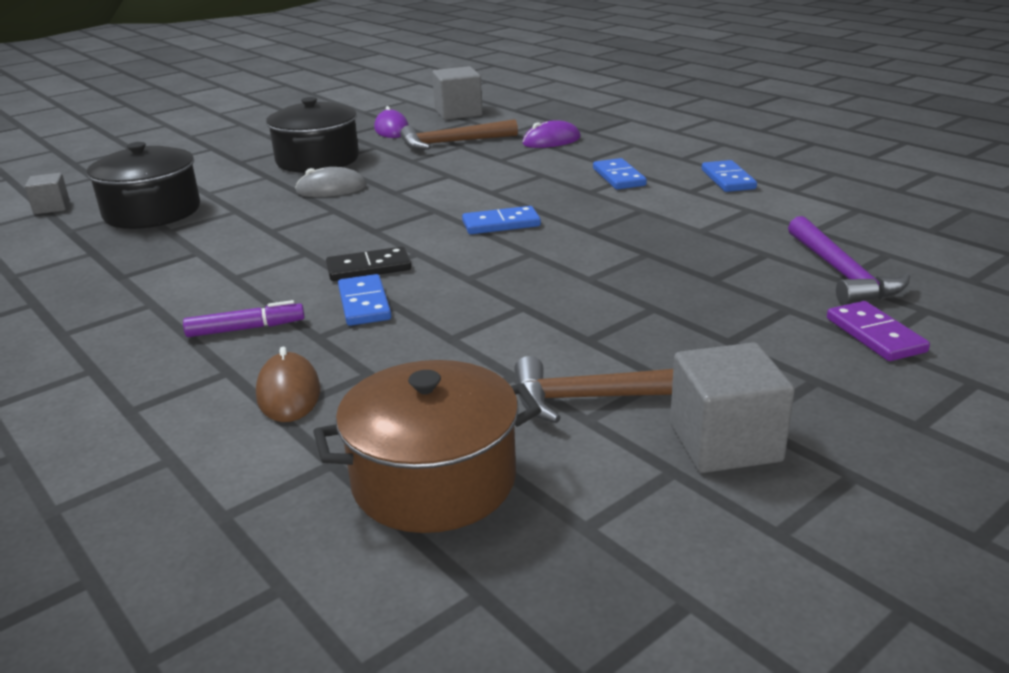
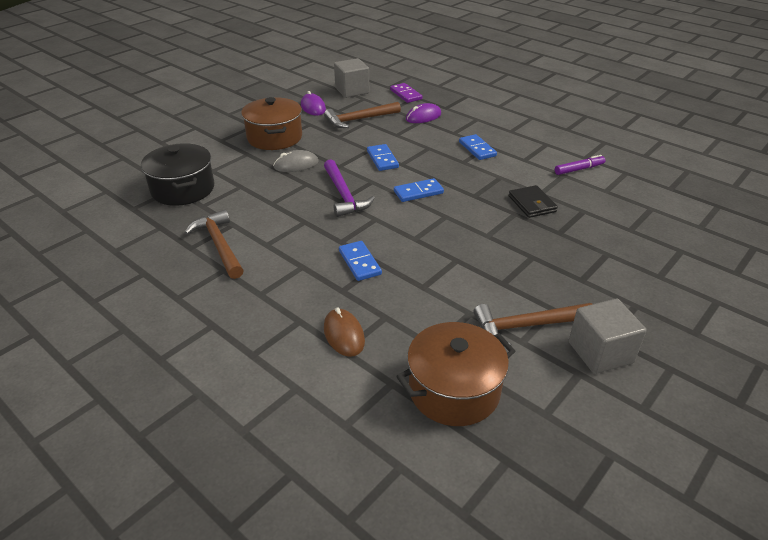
camera: 10 degrees left, 10 degrees up
(52, 207) = (109, 187): grey cube -> none
(164, 275) = (219, 245): none -> brown hammer
(246, 329) = (294, 287): purple marker -> purple marker (579, 169)
(317, 160) = (274, 137): black pot -> brown pot
(369, 268) = (350, 233): black domino -> none
(680, 243) = (532, 204): none -> black wallet
(728, 179) = (544, 149): blue domino -> blue domino (382, 159)
(841, 273) = (629, 225): purple hammer -> purple hammer (344, 195)
(875, 335) = (658, 271): purple domino -> purple domino (405, 94)

